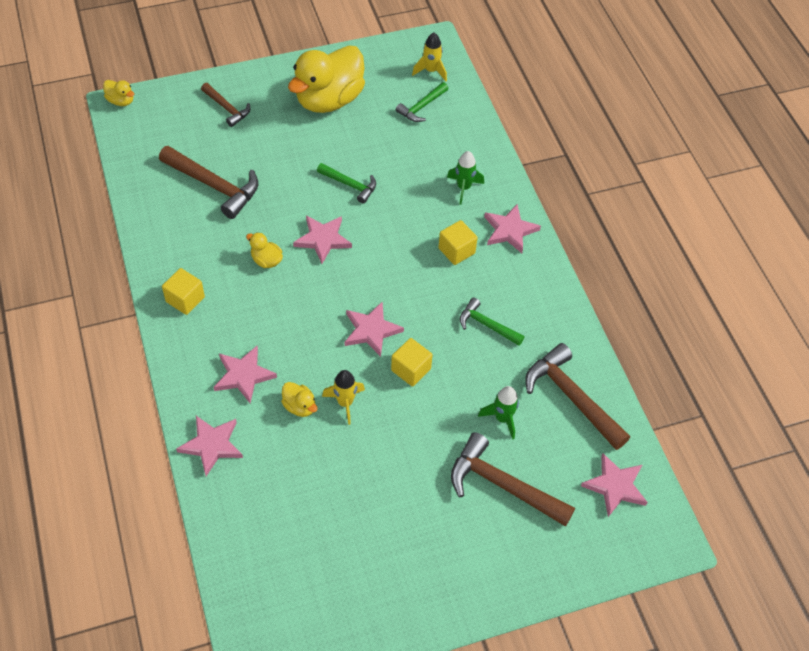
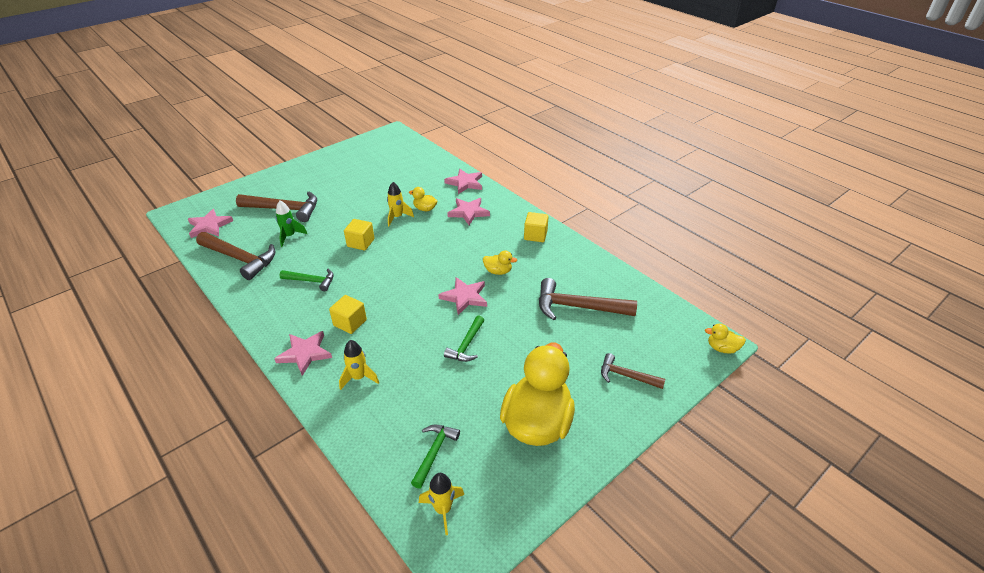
camera: 160 degrees right, 15 degrees down
(350, 185) = (466, 345): green hammer -> green hammer turned 75 degrees counterclockwise
(371, 330) = (397, 254): pink star -> none
(463, 188) = (359, 378): green rocket -> yellow rocket

